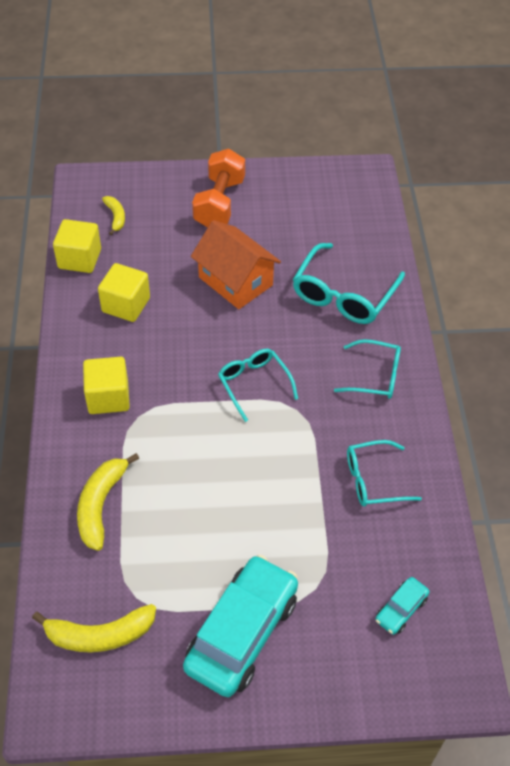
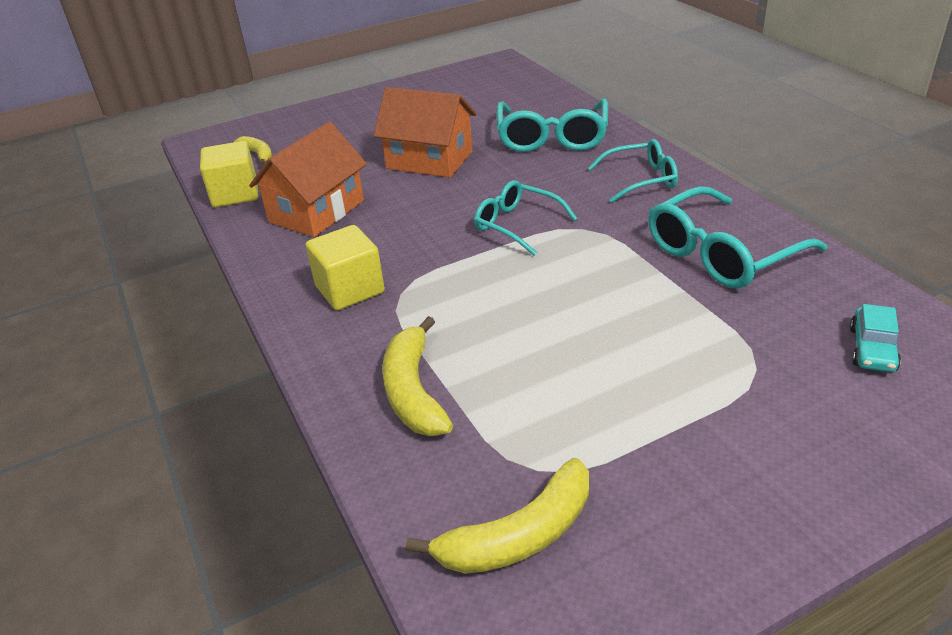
camera: 20 degrees left, 15 degrees down
(126, 305) = (316, 211): yellow cube -> orange house
(219, 203) = (367, 116): orange dumbbell -> none
(242, 632) = (711, 449): turquoise car -> none
(373, 480) = (721, 253): turquoise glasses -> turquoise glasses, size x1.56

